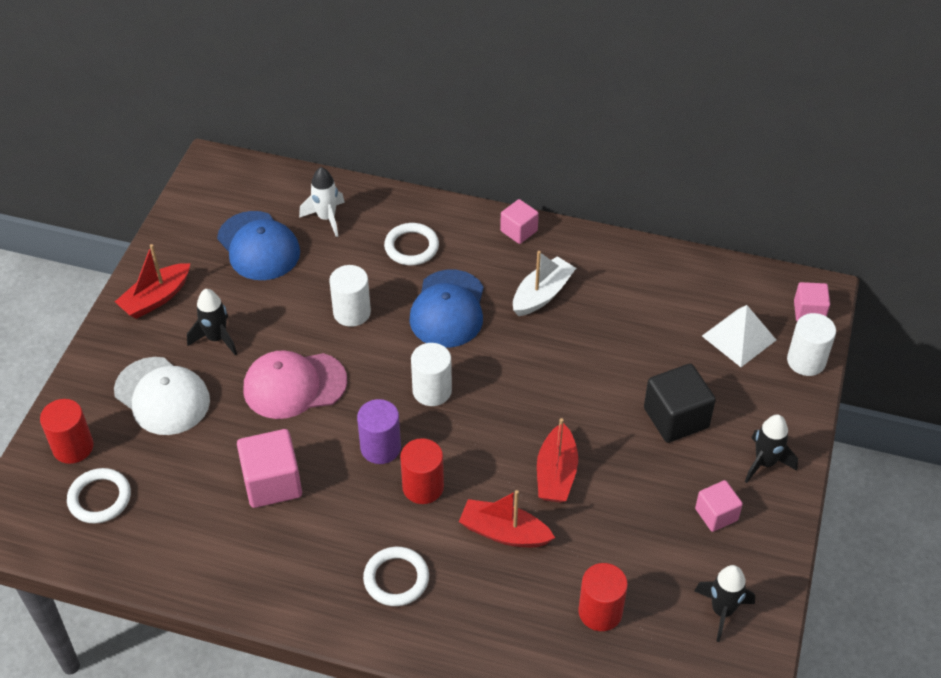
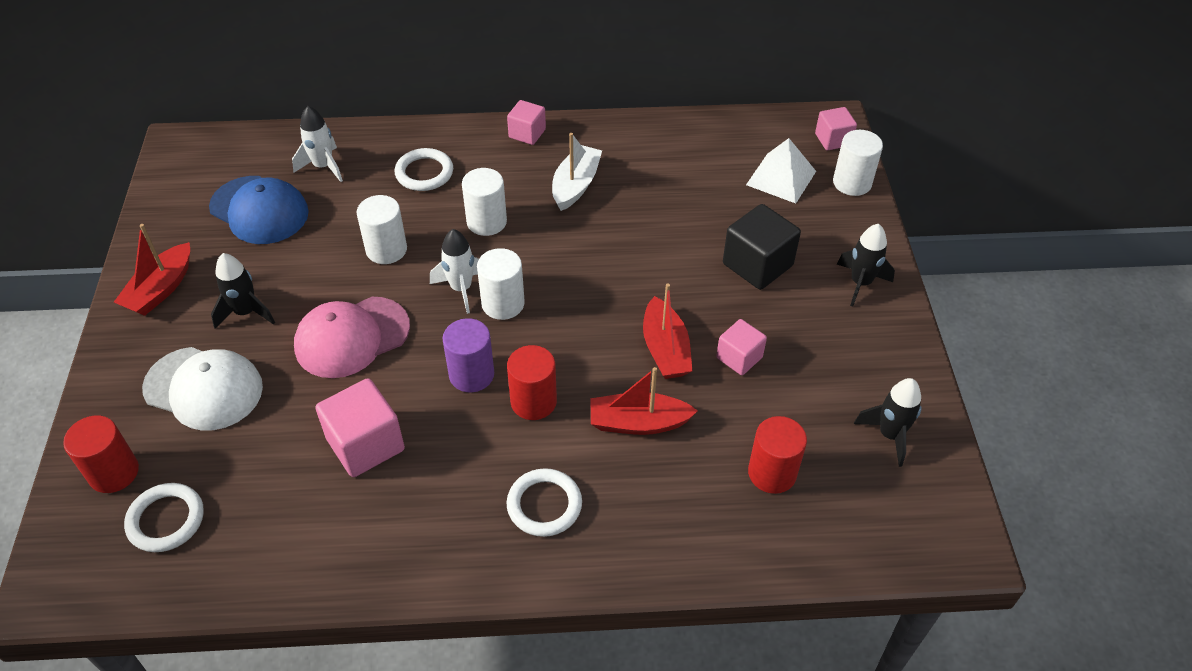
camera: 20 degrees left, 0 degrees up
(401, 367) = (461, 289): none -> white rocket
(448, 309) = (486, 222): blue cap -> white cylinder
(716, 514) = (839, 344): pink cube -> pink cube (739, 357)

